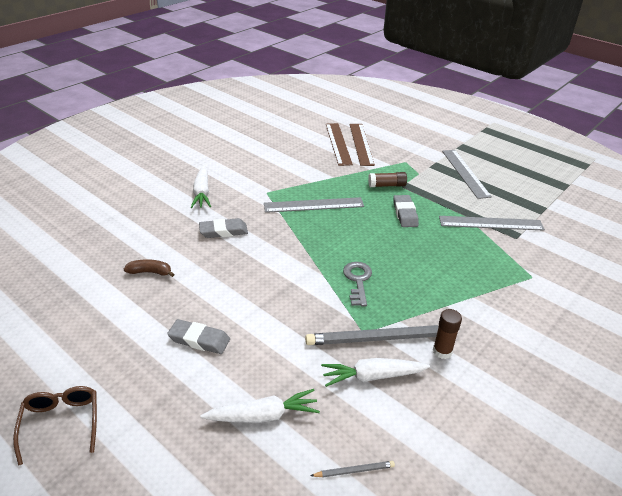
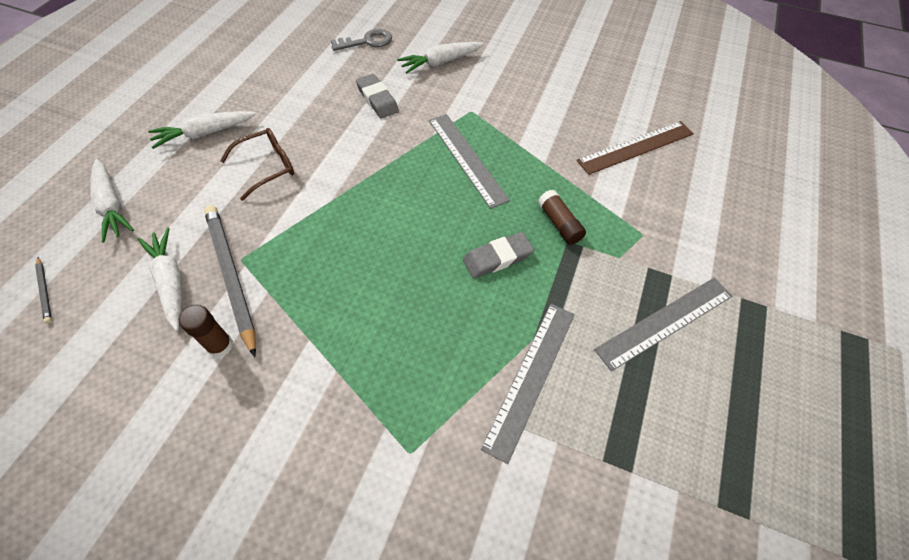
camera: 70 degrees right, 20 degrees up
(61, 423) = (101, 89): brown glasses -> brown glasses (267, 167)
(150, 272) = (291, 72): brown banana -> none
(199, 340) = (204, 134): grey eraser -> white carrot
(357, 280) = (330, 235): grey key -> grey key (367, 41)
(361, 144) = (655, 172): brown ruler -> none
(490, 223) = (531, 377): grey ruler -> grey ruler turned 45 degrees clockwise

